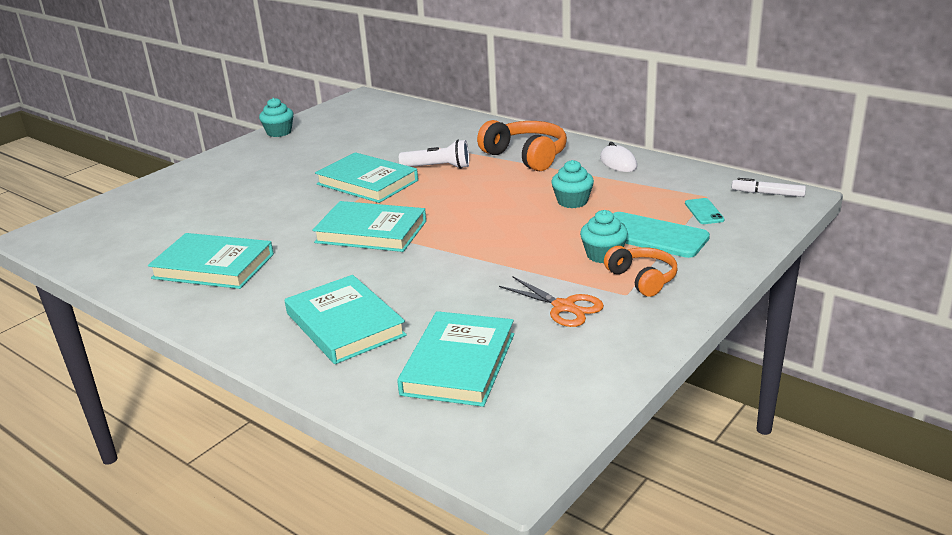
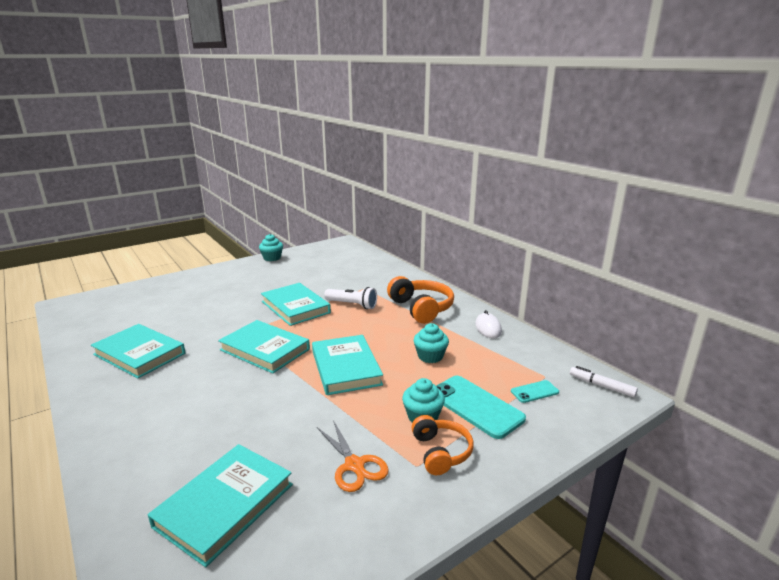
camera: 15 degrees right, 5 degrees down
(344, 324) = (176, 433): turquoise book -> turquoise book (345, 368)
(704, 212) = (534, 392): turquoise phone -> turquoise phone turned 60 degrees clockwise

